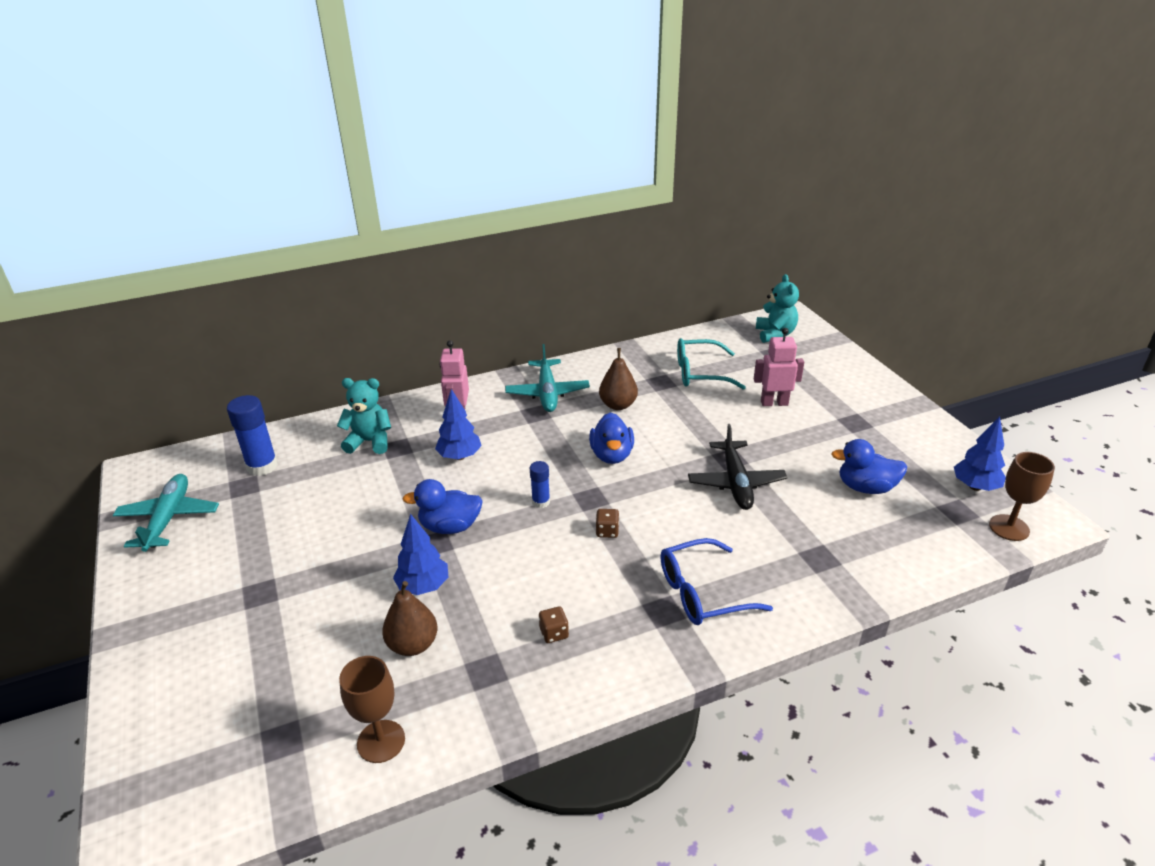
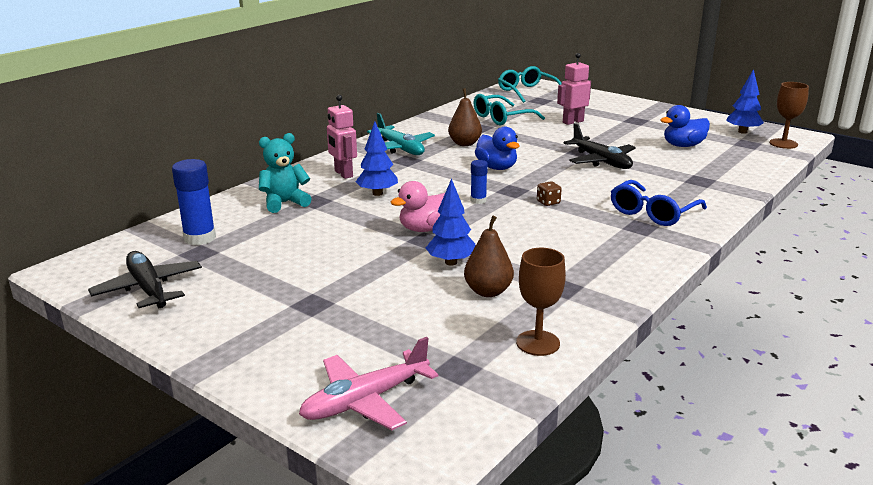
camera: 30 degrees left, 10 degrees down
(169, 518) = (148, 289): turquoise plane -> black plane
(176, 741) = (365, 401): none -> pink plane
(450, 526) = (425, 229): blue duck -> pink duck
(554, 633) = (583, 256): brown dice -> none
(775, 334) = (527, 92): turquoise teddy bear -> turquoise glasses

